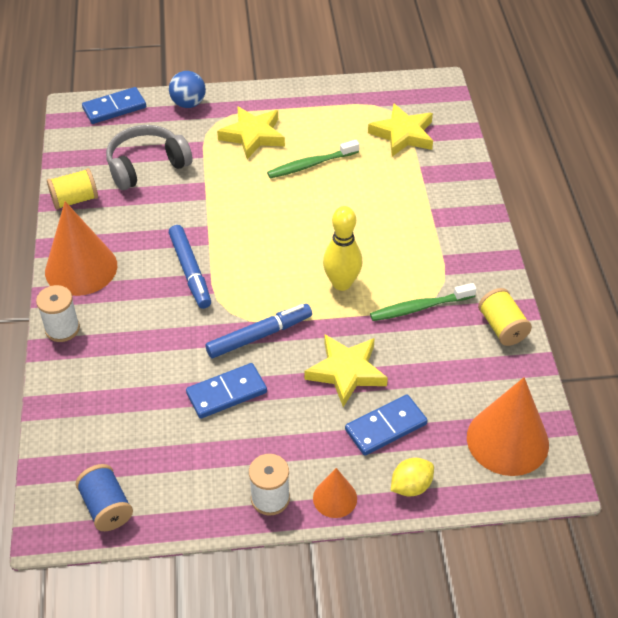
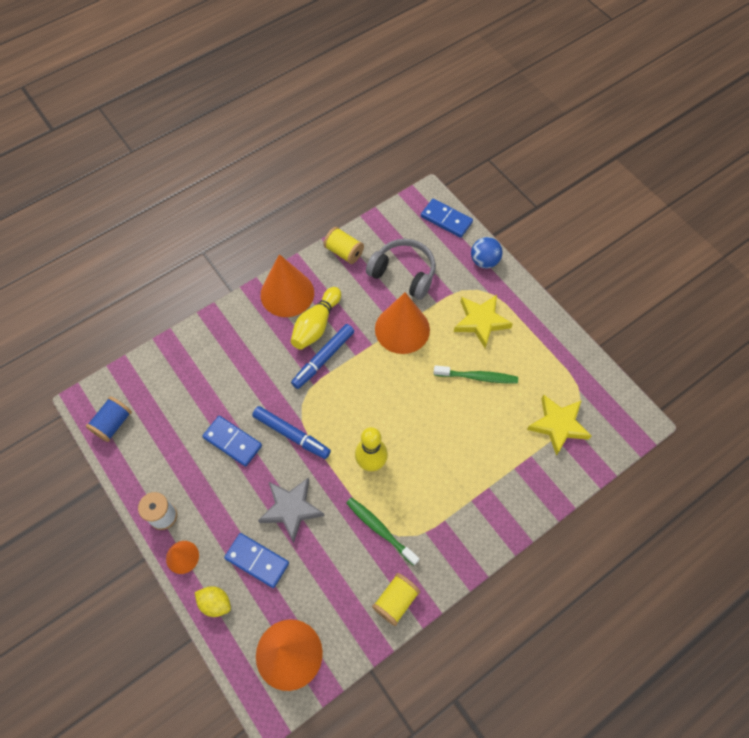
camera: 60 degrees right, 15 degrees up
(62, 329) = (232, 315): white spool -> none
(144, 260) = (316, 325): none -> yellow bowling pin
(210, 195) = (402, 329): none -> orange cone
(310, 165) = (477, 377): green toothbrush -> green toothbrush turned 150 degrees clockwise
(346, 372) = (291, 509): yellow star -> grey star

